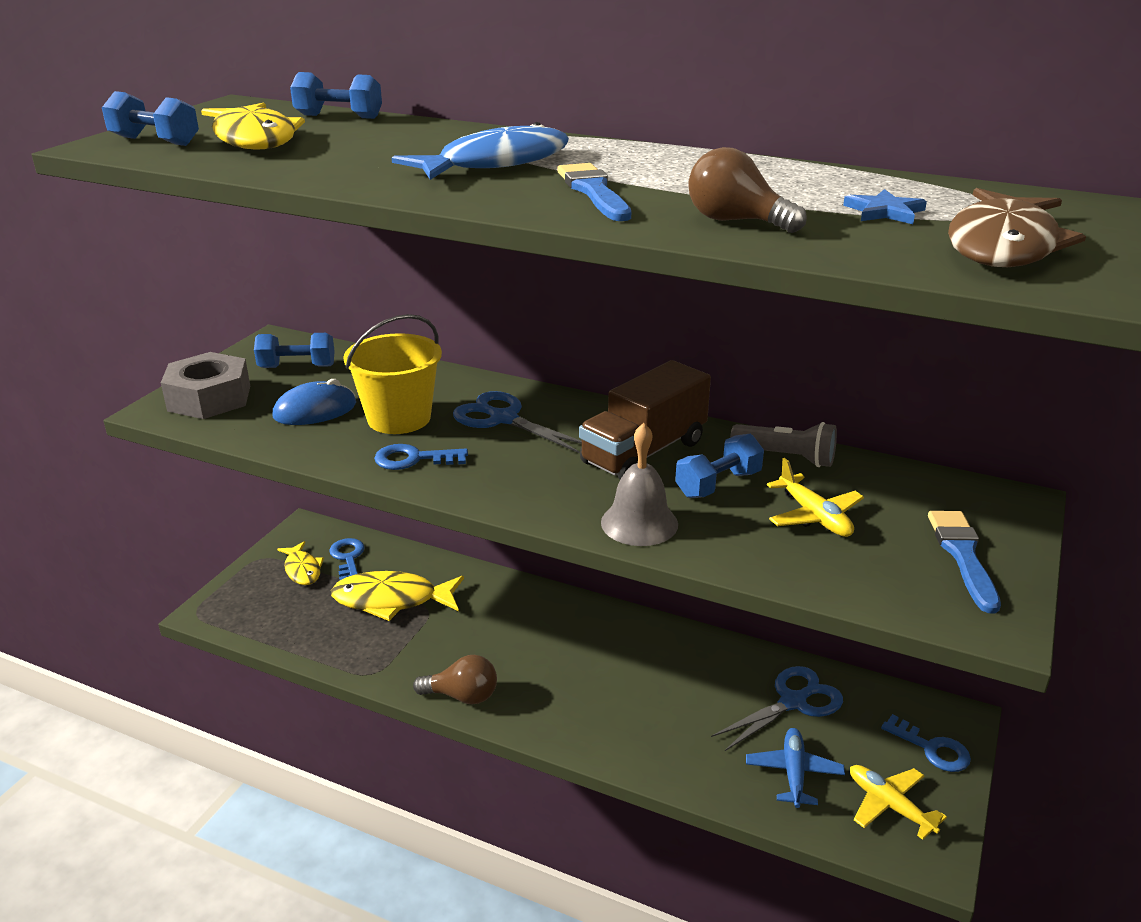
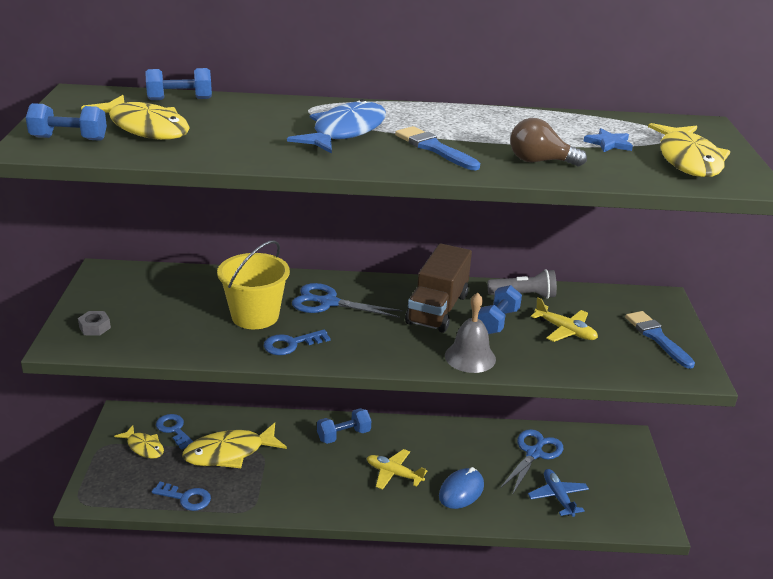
camera: 25 degrees left, 0 degrees up
(209, 398) = (95, 327): grey nut -> grey nut, size x0.45
(297, 367) = (142, 290): blue dumbbell -> blue dumbbell (343, 435)
(315, 410) = (187, 322): blue mouse -> blue mouse (461, 491)
(462, 696) = (324, 507): brown light bulb -> none
(889, 805) = (619, 500): yellow plane -> yellow plane (394, 474)
(932, 749) = (624, 460): blue key -> blue key (186, 498)
(1003, 246) = (688, 160): brown fish -> yellow fish

